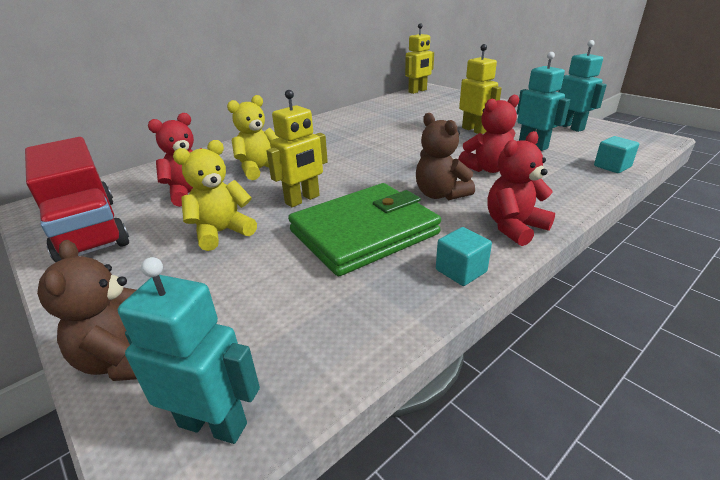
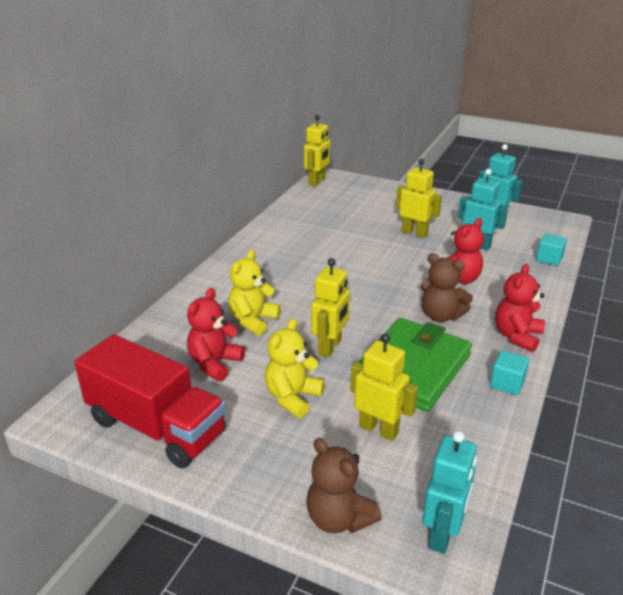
camera: 25 degrees left, 0 degrees up
(213, 424) = (442, 534): turquoise robot -> turquoise robot turned 120 degrees clockwise
(269, 280) = (378, 429): none -> yellow robot

